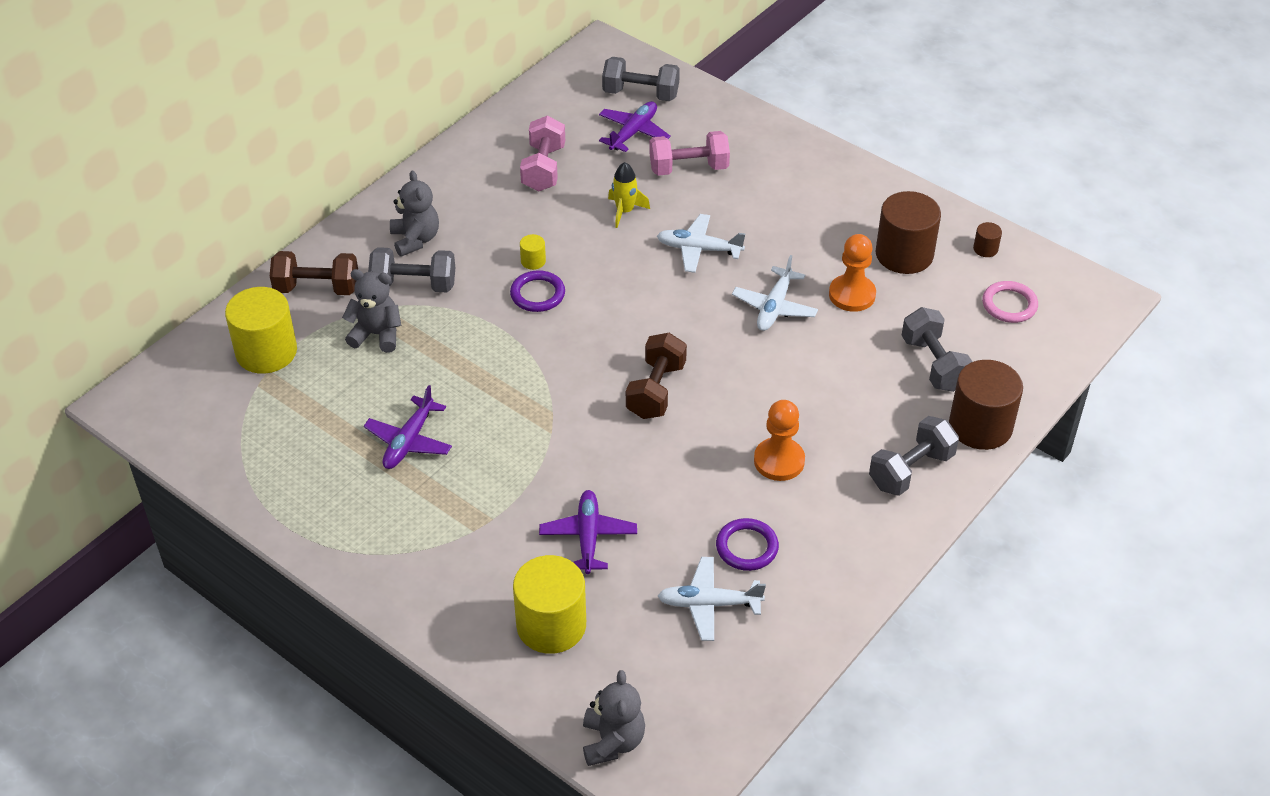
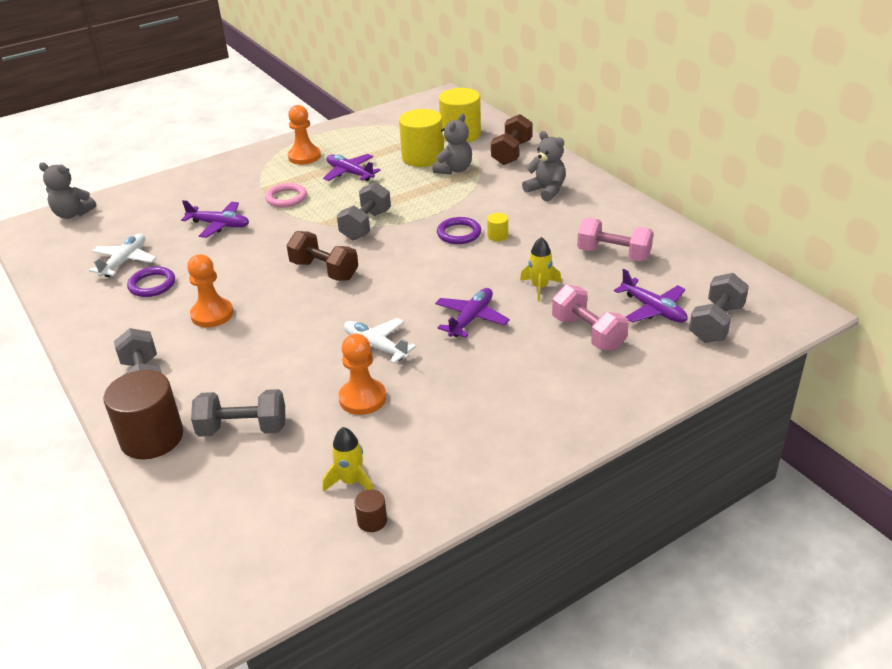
camera: 110 degrees right, 10 degrees down
(367, 512) = (304, 156): none -> orange pawn
(414, 285) = (496, 186): grey dumbbell -> grey dumbbell (366, 225)
(415, 239) = (546, 191): grey teddy bear -> grey teddy bear turned 135 degrees counterclockwise
(551, 625) = (168, 204): yellow cylinder -> yellow cylinder (422, 157)
(688, 168) = (588, 333): pink dumbbell -> pink dumbbell turned 45 degrees counterclockwise
(698, 249) = (471, 319): white plane -> purple plane
(904, 254) = (397, 451): brown cylinder -> none
(953, 272) = (351, 481): none -> yellow rocket
(1009, 305) = (280, 512): pink ring -> pink ring (286, 198)

